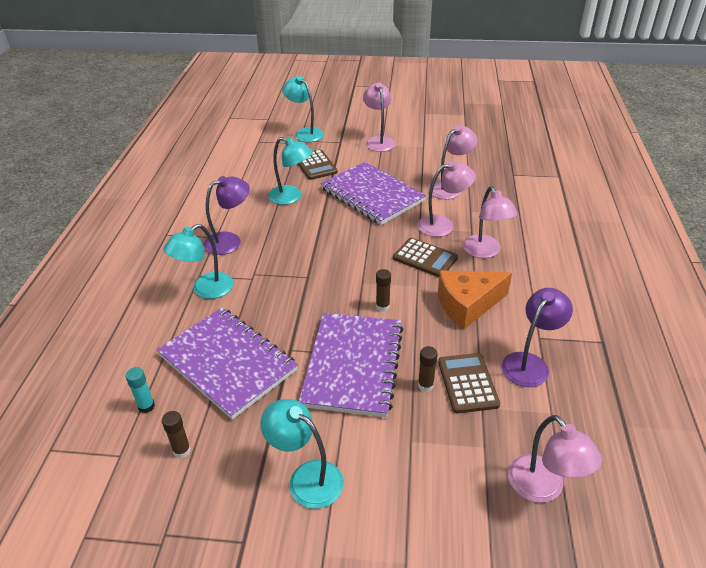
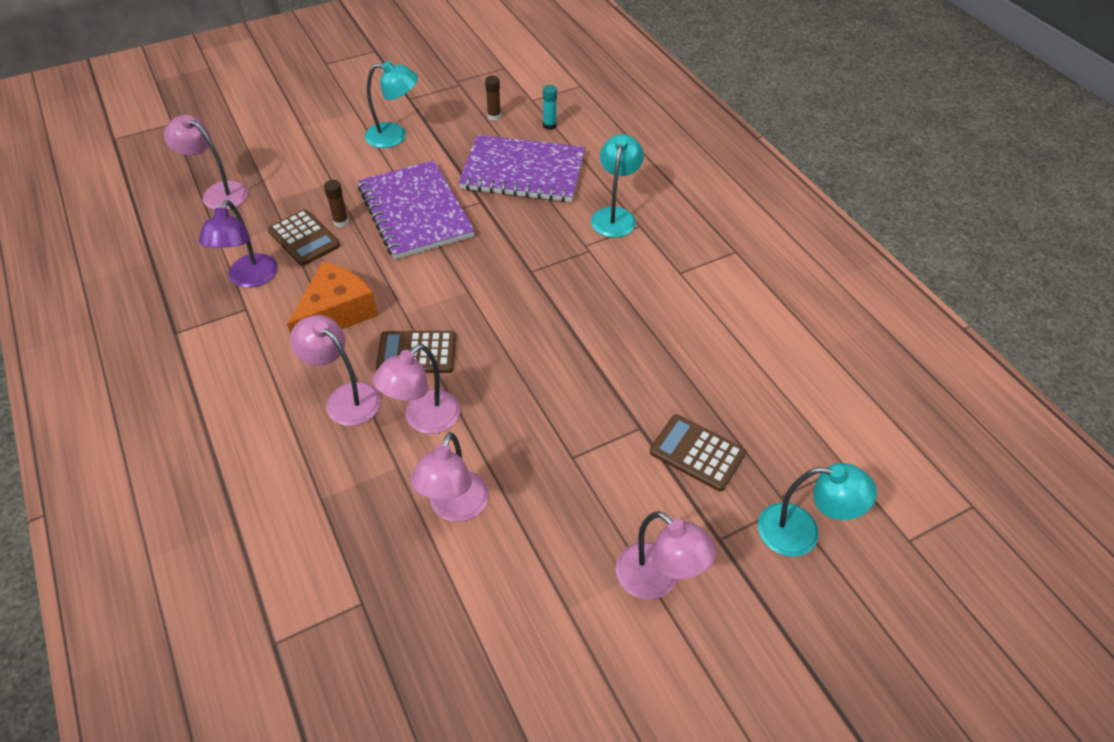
camera: 145 degrees right, 10 degrees up
(230, 241) = (658, 274): purple lamp -> none
(291, 197) = (663, 371): turquoise lamp -> none
(372, 195) = (559, 430): purple notebook -> none
(382, 306) = (426, 273): brown glue stick -> none

